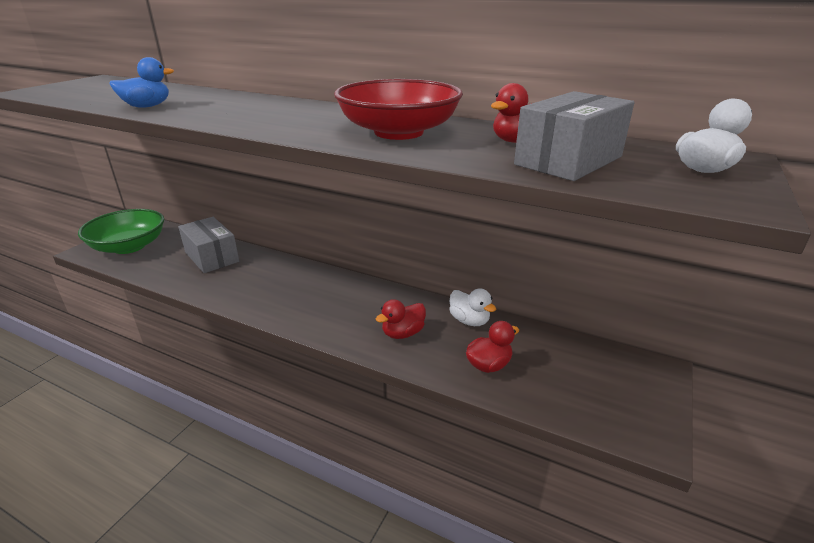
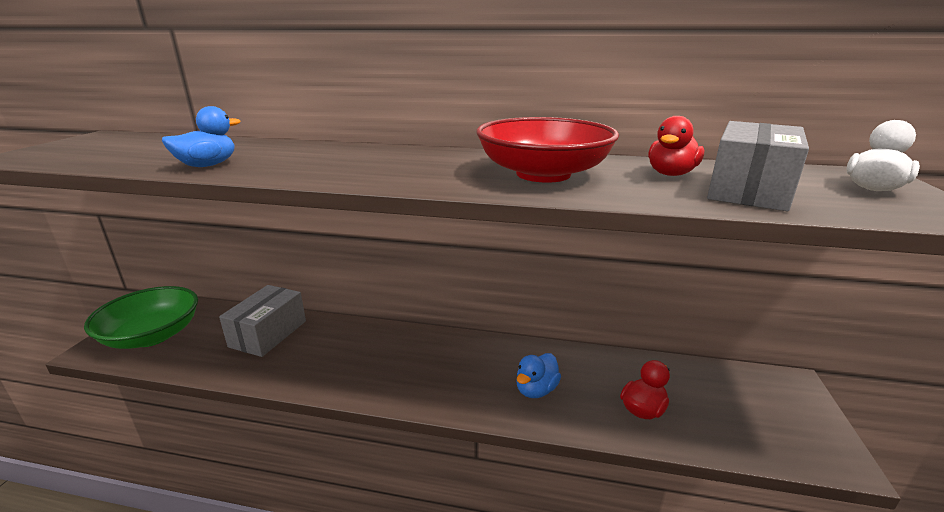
camera: 15 degrees left, 5 degrees down
(211, 257) = (268, 333): grey box -> grey box turned 75 degrees clockwise
(403, 333) = (536, 390): red duck -> blue duck
(469, 321) = (594, 363): white duck -> none

